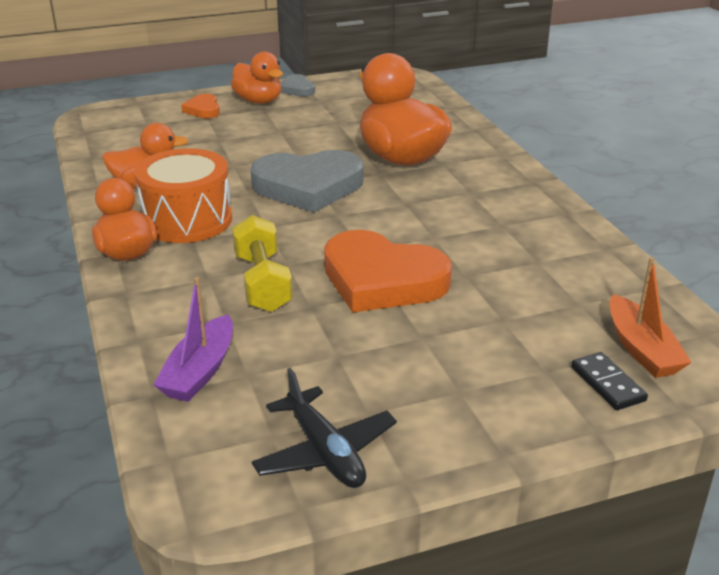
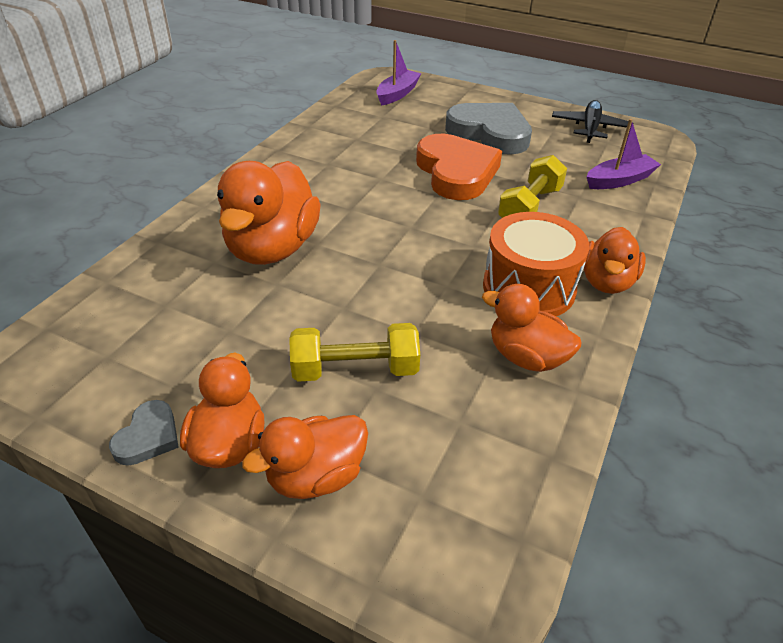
camera: 135 degrees left, 10 degrees up
(203, 110) = (316, 476): orange heart -> orange duck
(242, 139) = (355, 369): none -> yellow dumbbell
(308, 187) = (390, 264): grey heart -> grey heart (490, 133)
(607, 384) = (436, 93): black domino -> none
(641, 349) = (397, 94): orange boat -> purple boat

